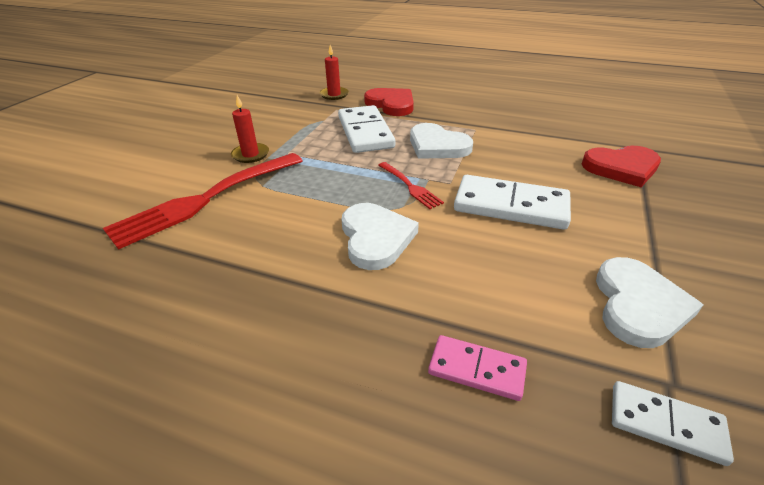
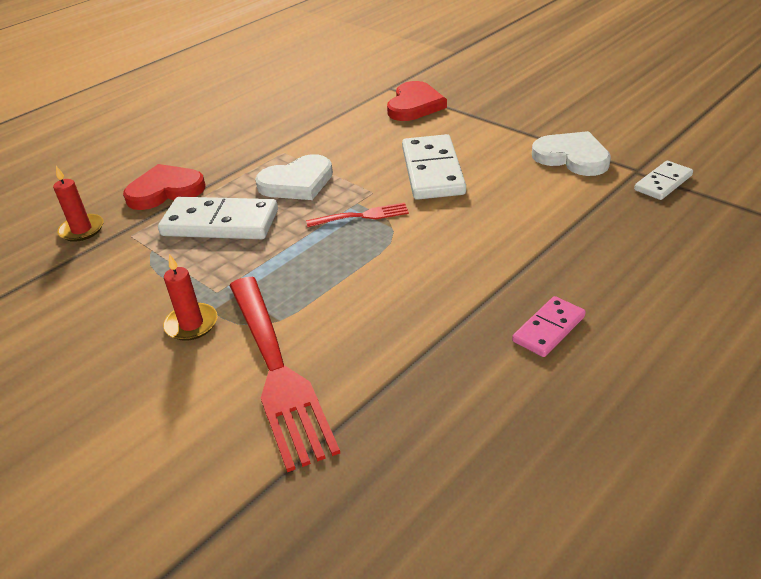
camera: 65 degrees left, 0 degrees up
(375, 238) = (434, 253): white heart -> none
(476, 369) = (605, 236): pink domino -> pink domino (548, 329)
(511, 206) = (432, 171): white domino -> white domino turned 45 degrees counterclockwise

